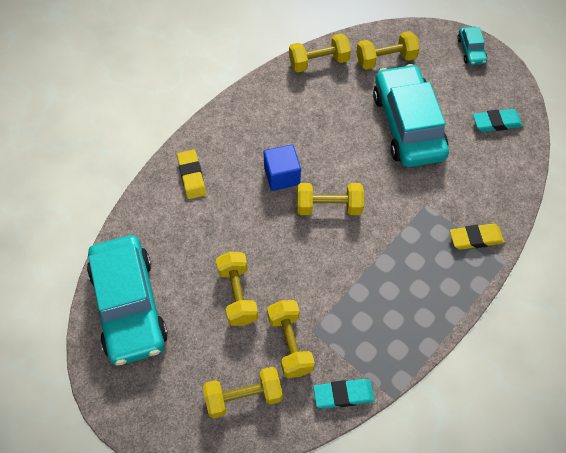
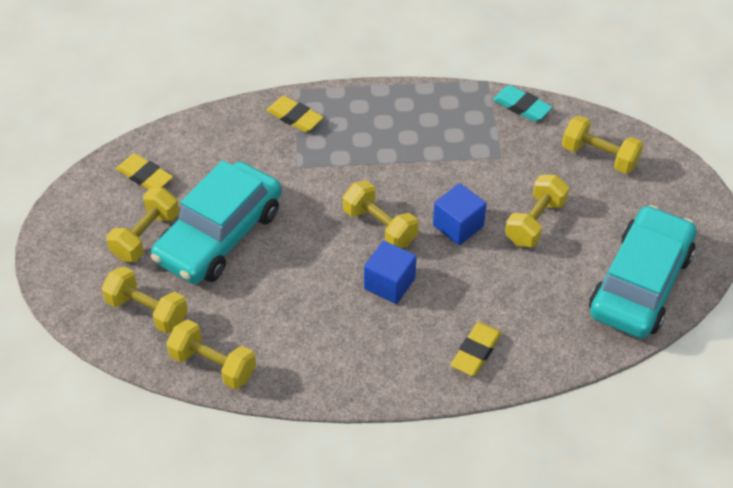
camera: 135 degrees left, 10 degrees down
(283, 248) = (458, 226): none -> blue cube
(290, 344) = (527, 161): yellow dumbbell -> yellow dumbbell (146, 236)
(471, 50) = (59, 251): turquoise car -> none
(496, 123) = (145, 176): turquoise eraser -> yellow eraser

